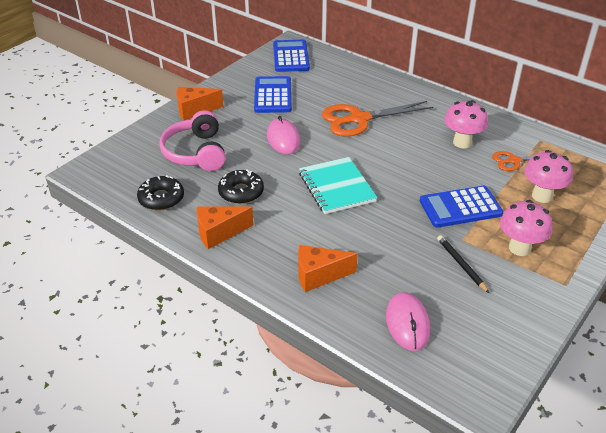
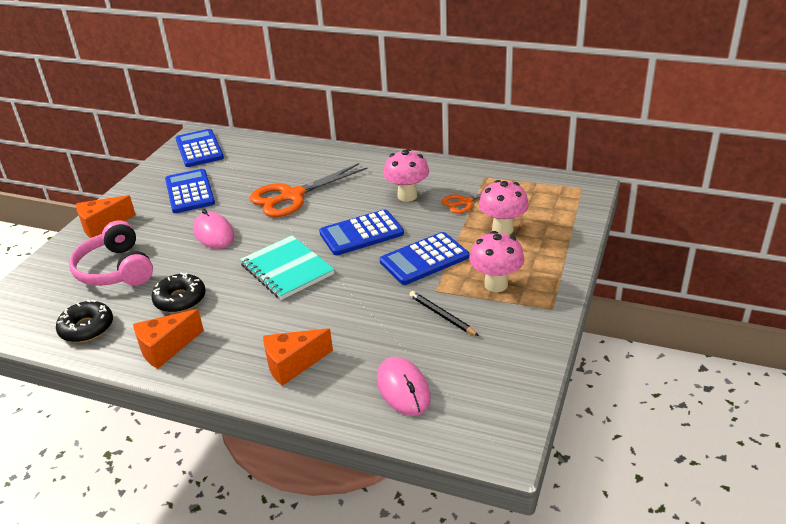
camera: 15 degrees left, 5 degrees down
(410, 169) = (361, 233): none -> blue calculator

